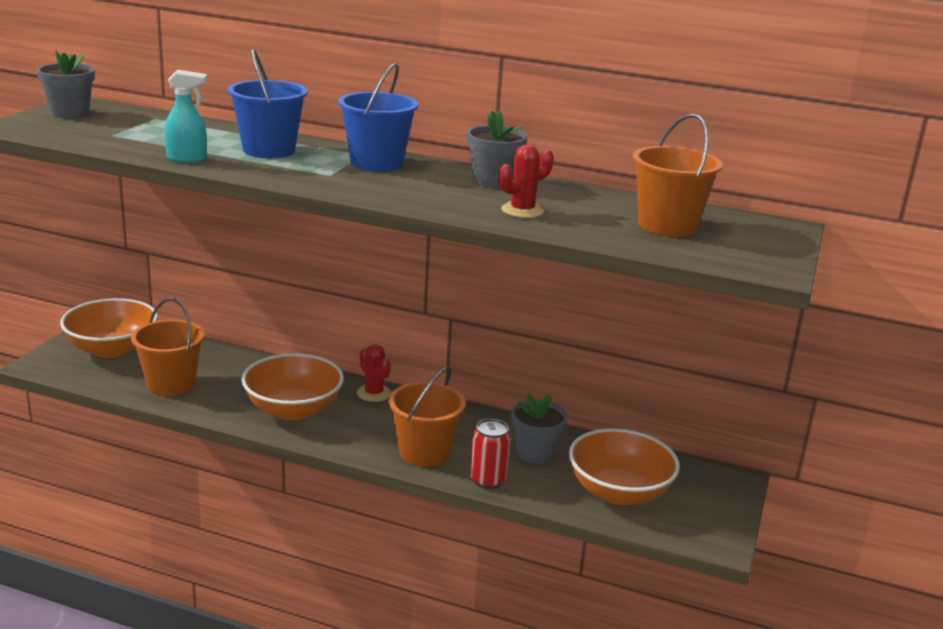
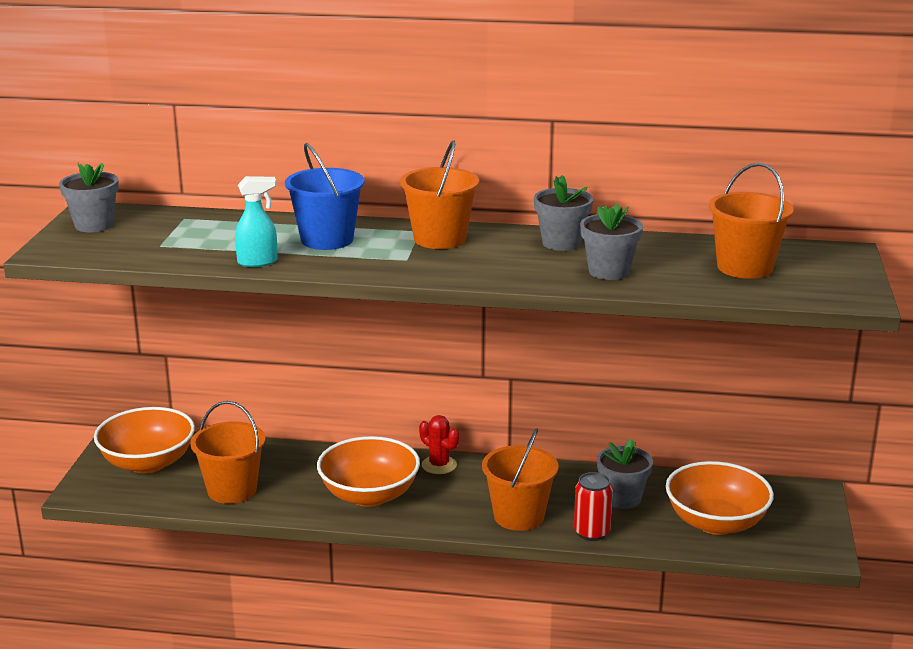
camera: 10 degrees left, 0 degrees up
(376, 163) = (440, 239): blue bucket -> orange bucket
(522, 211) = (609, 271): red cactus -> grey flower pot

